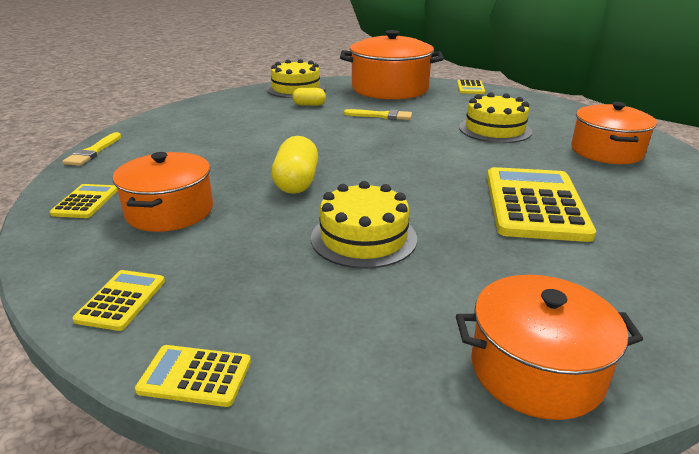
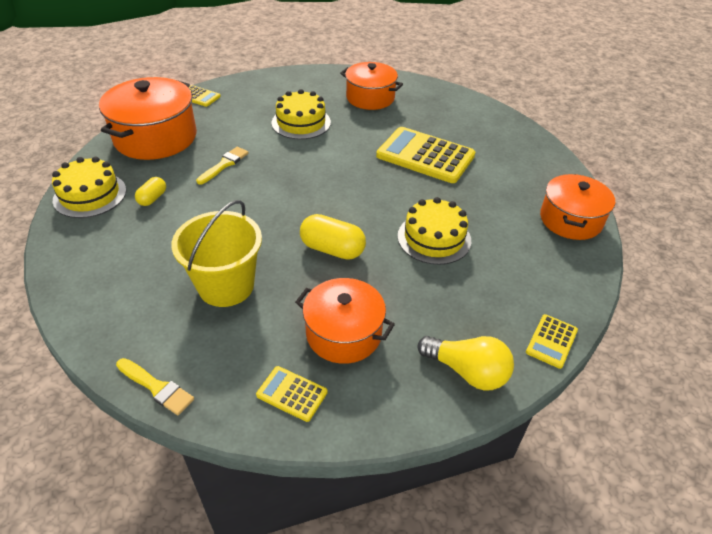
camera: 70 degrees left, 15 degrees up
(121, 300) = (467, 371): yellow calculator -> yellow light bulb
(216, 150) = (226, 286): none -> yellow bucket

